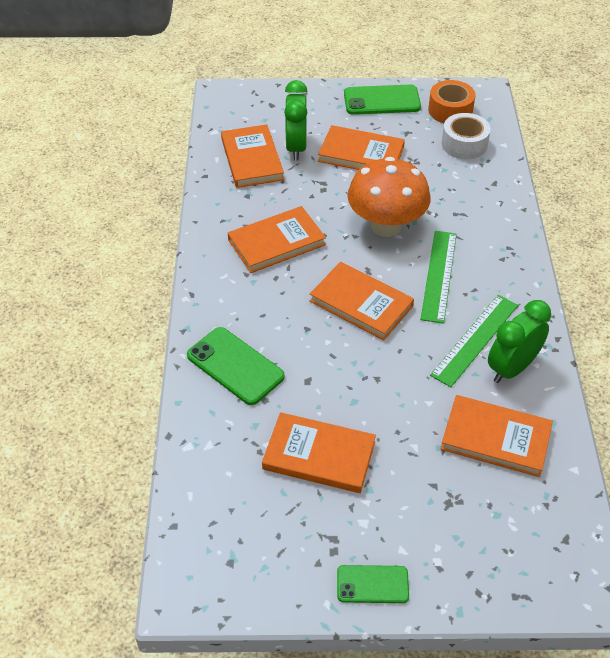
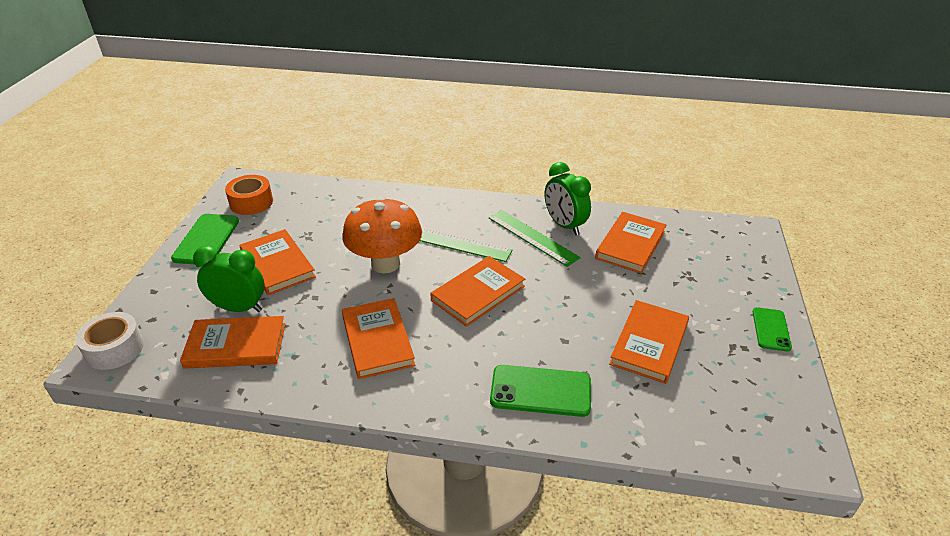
camera: 80 degrees left, 10 degrees down
(235, 366) = (540, 391): green phone -> green phone turned 45 degrees clockwise
(361, 154) = (278, 264): orange book -> orange book turned 60 degrees counterclockwise
(464, 144) = (302, 203): white tape -> white tape (115, 349)

